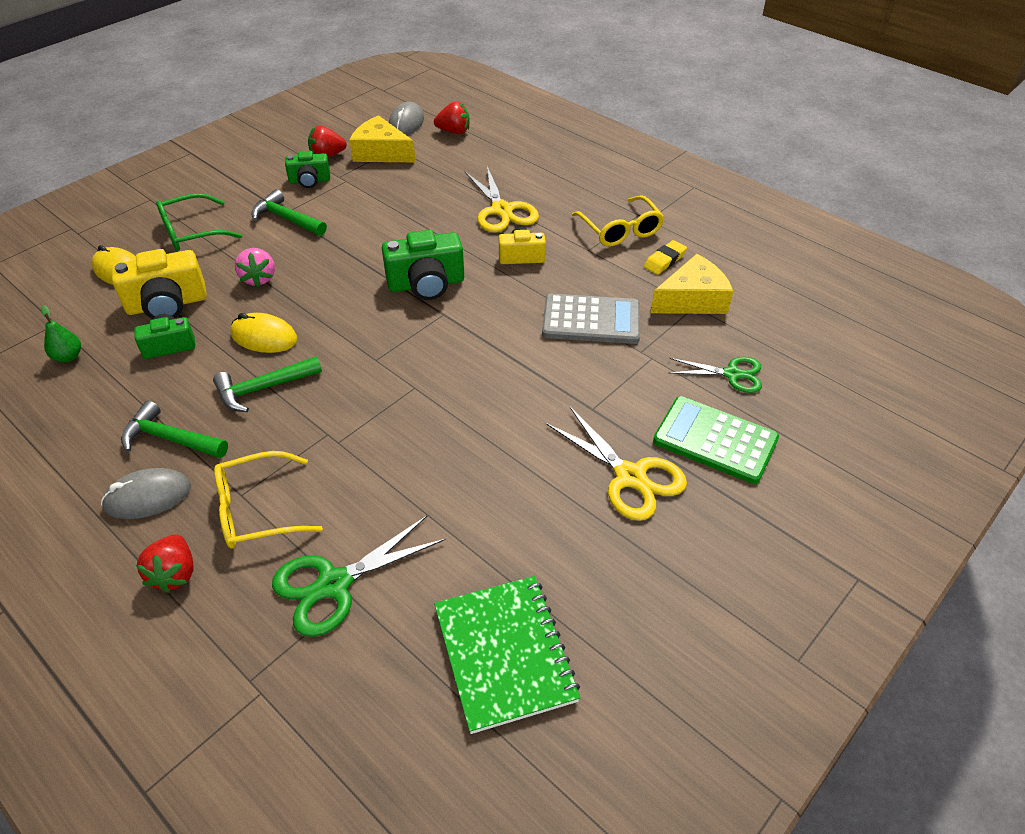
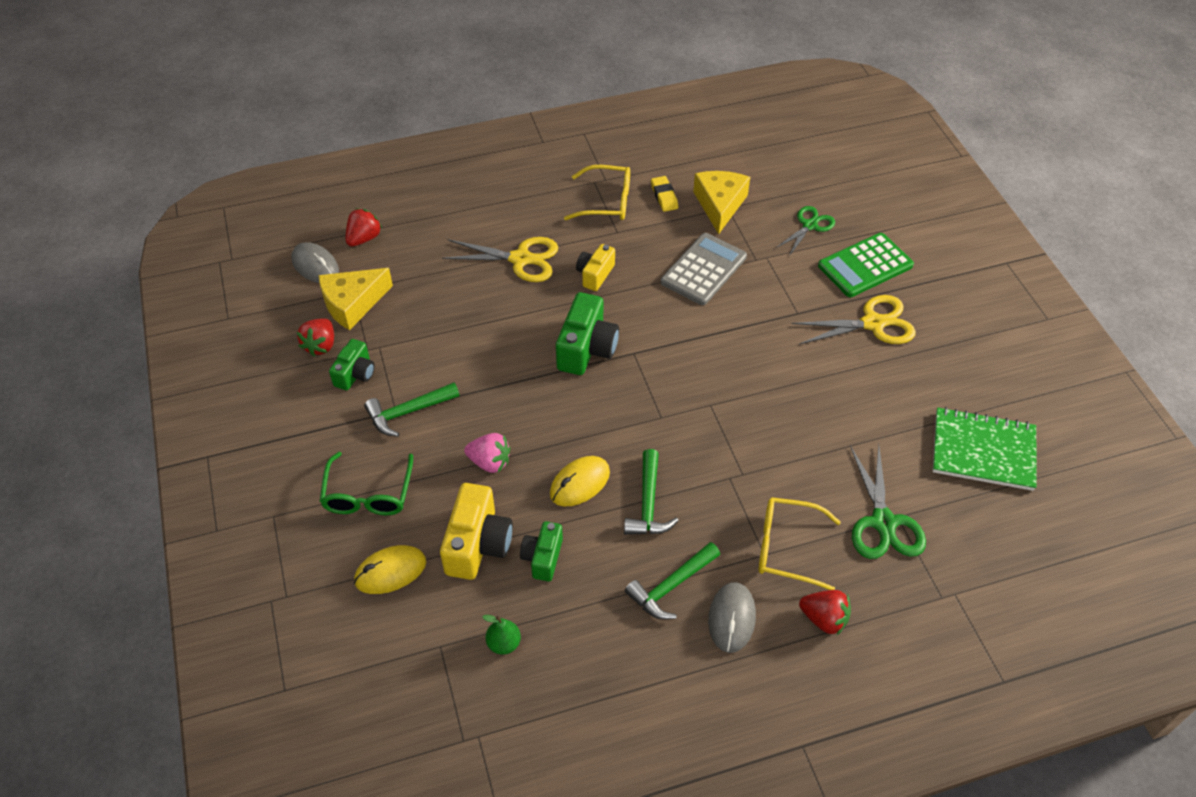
camera: 60 degrees left, 5 degrees up
(257, 510) = (787, 548): yellow glasses -> yellow glasses turned 90 degrees clockwise

